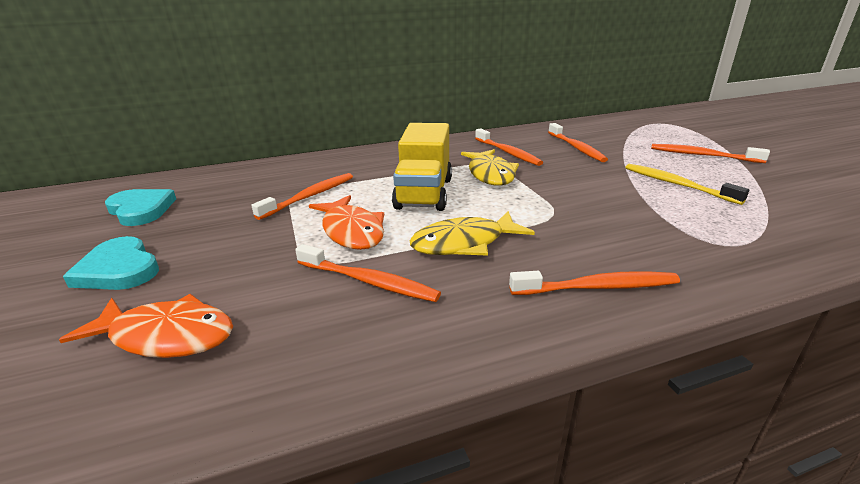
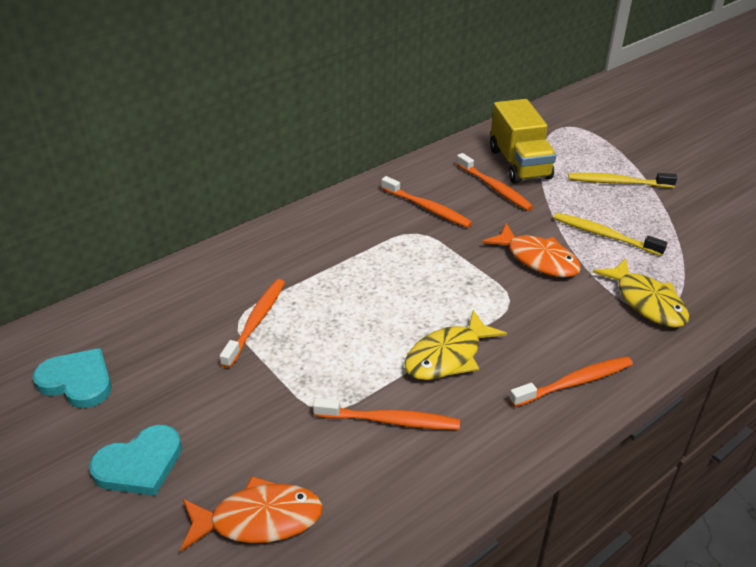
camera: 20 degrees left, 10 degrees up
(119, 269) = (139, 464): turquoise heart -> turquoise heart turned 60 degrees counterclockwise
(351, 231) = (335, 363): orange fish -> orange fish (537, 259)
(424, 193) = (374, 293): yellow truck -> yellow truck (519, 164)
(490, 174) = (426, 250): yellow fish -> yellow fish (646, 302)
(702, 155) = (617, 182): orange toothbrush -> yellow toothbrush

